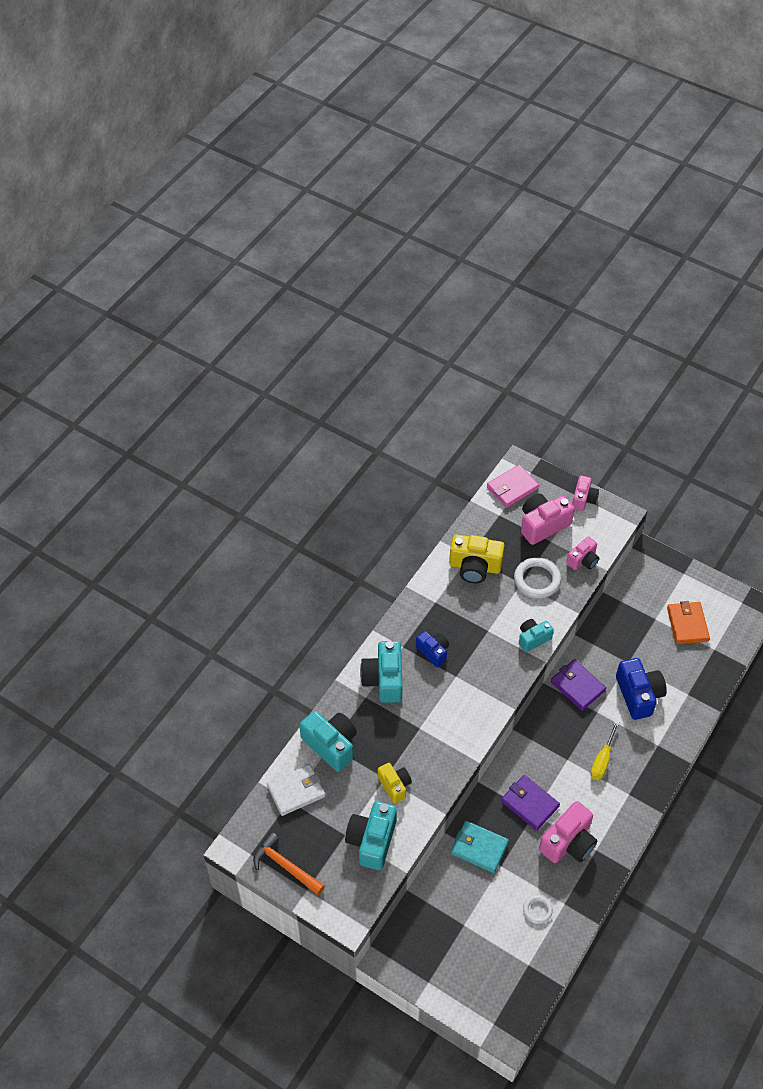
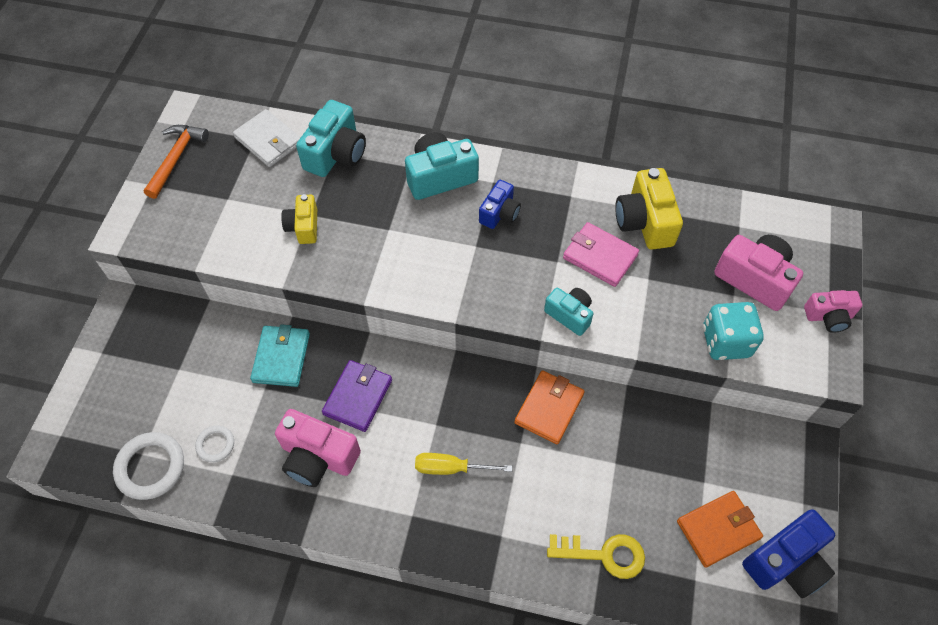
camera: 70 degrees right, 5 degrees up
(372, 840) = (227, 226): turquoise camera -> none
(394, 785) = (303, 227): yellow camera -> yellow camera turned 135 degrees clockwise
(512, 488) = (791, 229): pink wallet -> pink wallet (600, 256)
(537, 580) = (663, 295): white ring -> white ring (150, 467)
(577, 686) = (549, 408): purple wallet -> orange wallet
(583, 560) = (726, 342): pink camera -> turquoise dice
(638, 695) = (570, 490): blue camera -> blue camera (785, 562)
(686, 692) = (604, 554): none -> yellow key

